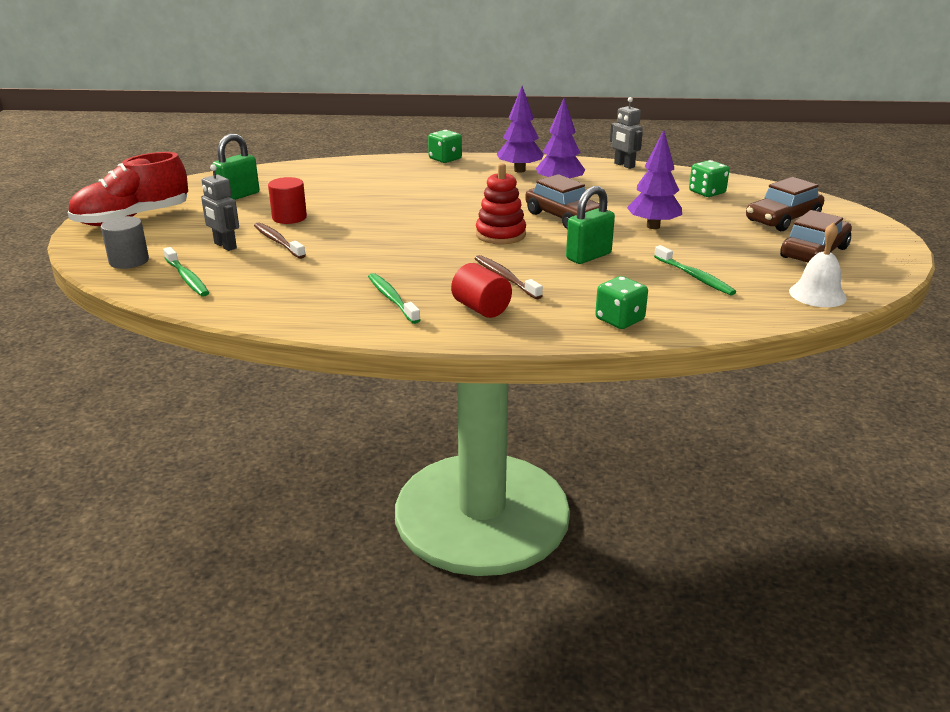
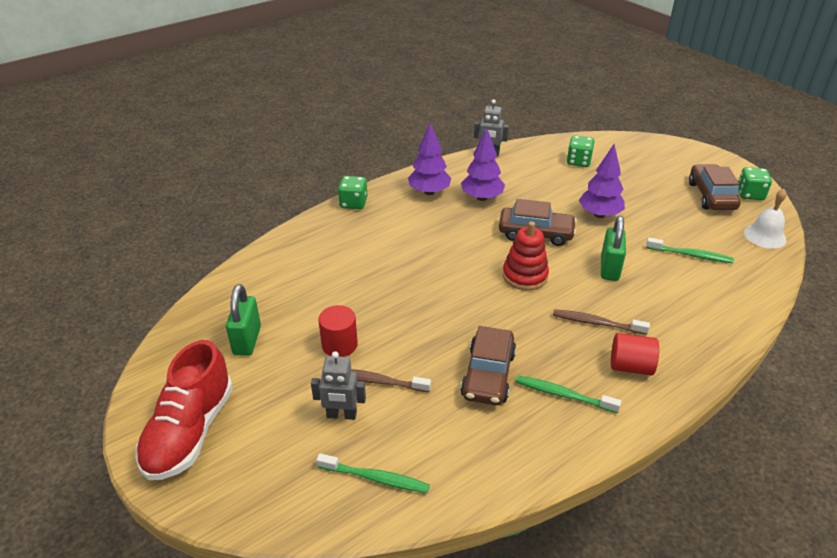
camera: 40 degrees left, 10 degrees up
(129, 261) = (285, 492): grey cylinder -> none
(619, 320) = (715, 324): green dice -> green dice (750, 194)
(782, 219) = (654, 170): brown car -> brown car (488, 375)

